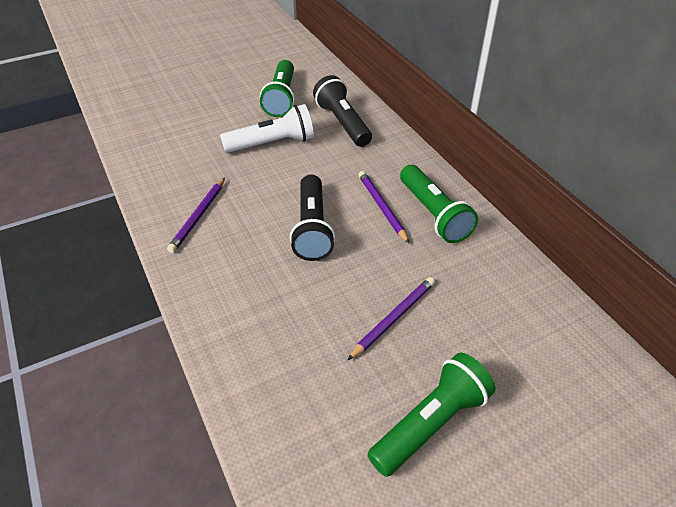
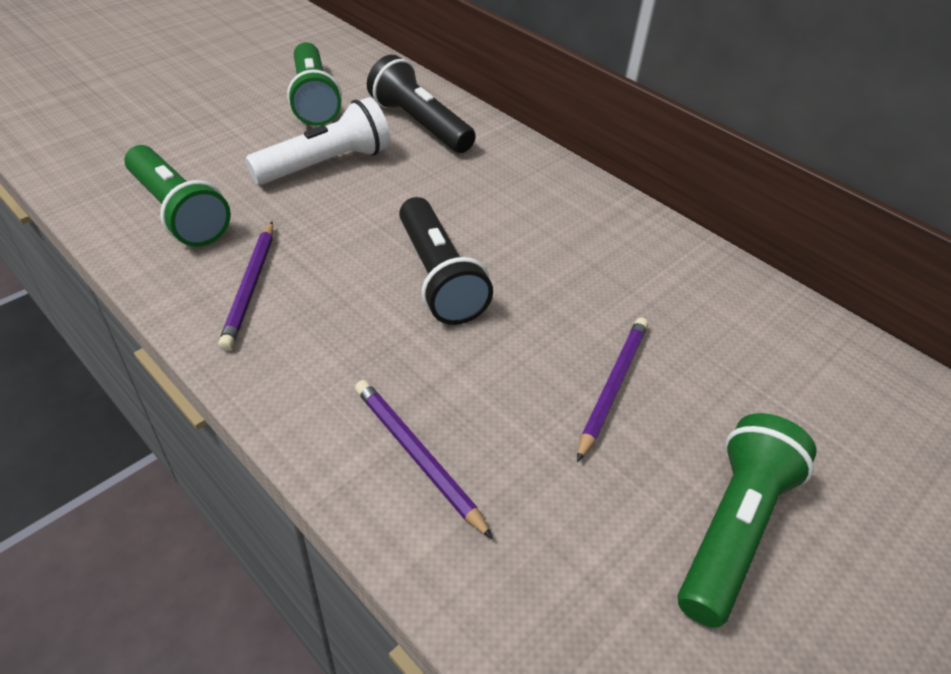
camera: 20 degrees left, 0 degrees up
(382, 207) = (526, 233): purple pencil -> purple pencil (417, 456)
(433, 214) = (600, 231): green flashlight -> green flashlight (178, 212)

